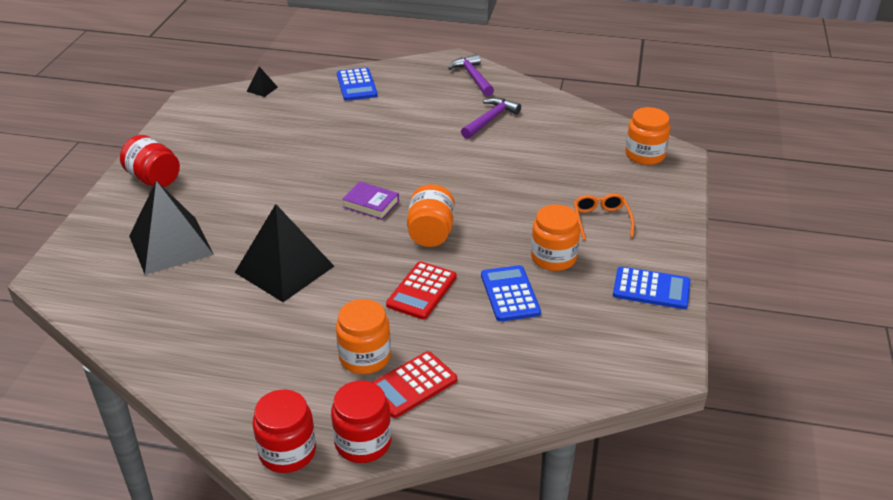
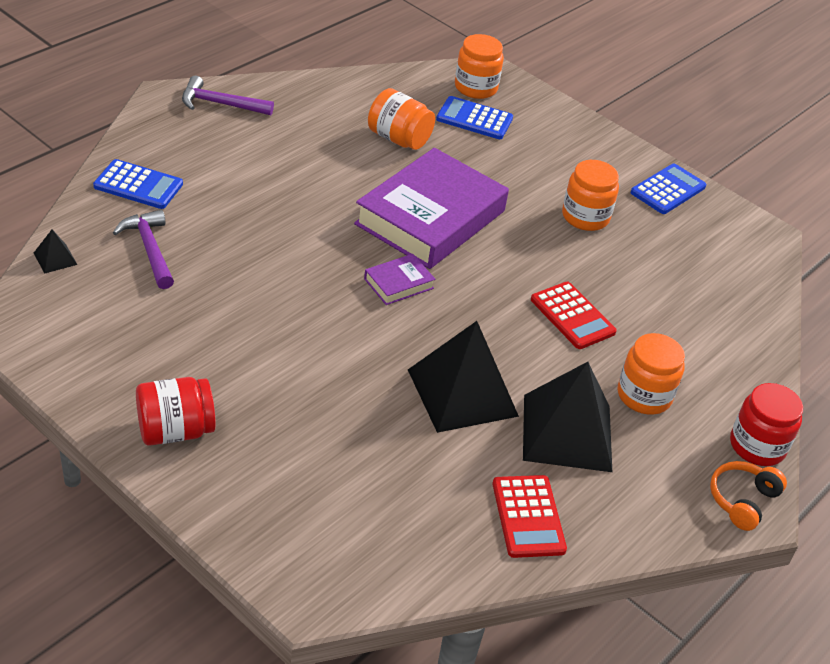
camera: 65 degrees left, 5 degrees up
(171, 245) = (339, 465): black pyramid -> black pyramid (567, 432)
(287, 452) = (742, 500): red jar -> orange headphones
(411, 385) = (701, 383): red calculator -> red calculator (528, 517)
(431, 233) = (485, 268): orange jar -> orange jar (399, 139)
(459, 191) = (430, 217): none -> purple book
(490, 119) = (319, 136): purple hammer -> purple hammer (149, 249)
(510, 294) = (617, 266): blue calculator -> blue calculator (474, 119)
(601, 220) = (552, 163): orange glasses -> none

